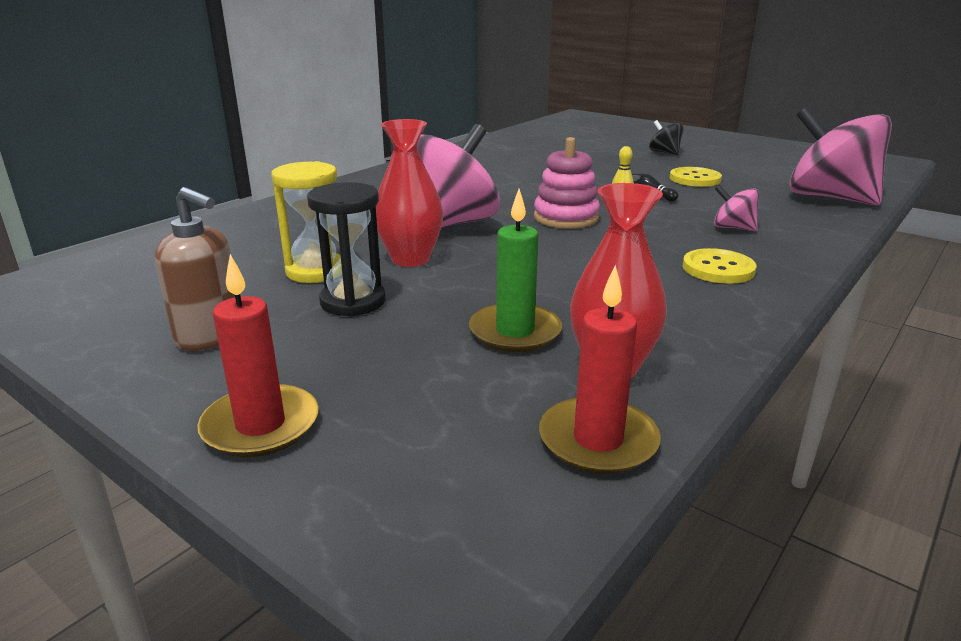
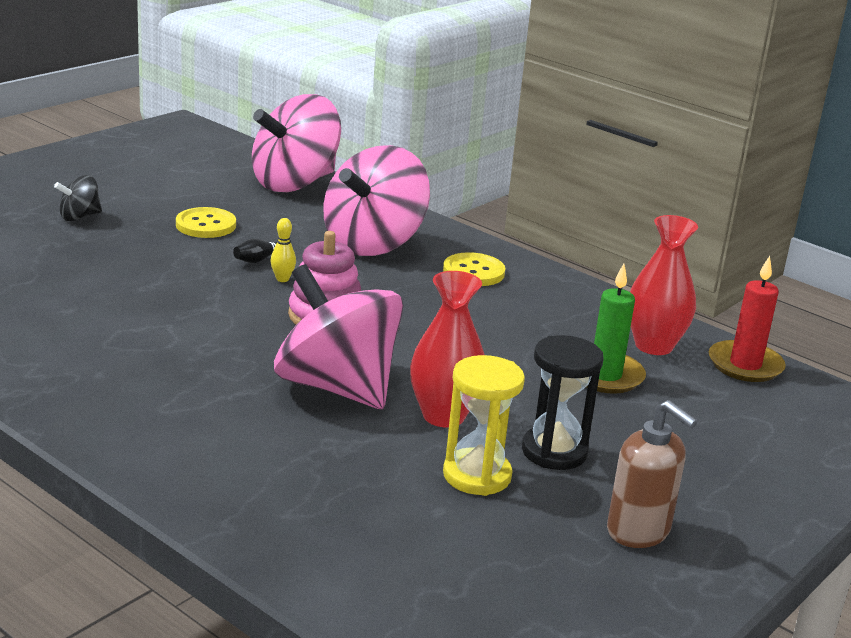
camera: 90 degrees left, 0 degrees up
(210, 336) = (638, 531): brown soap dispenser -> brown soap dispenser turned 105 degrees clockwise
(261, 425) = (771, 491): red candle -> none
(733, 228) = (373, 243): pink spinning top -> pink spinning top, size x2.27

